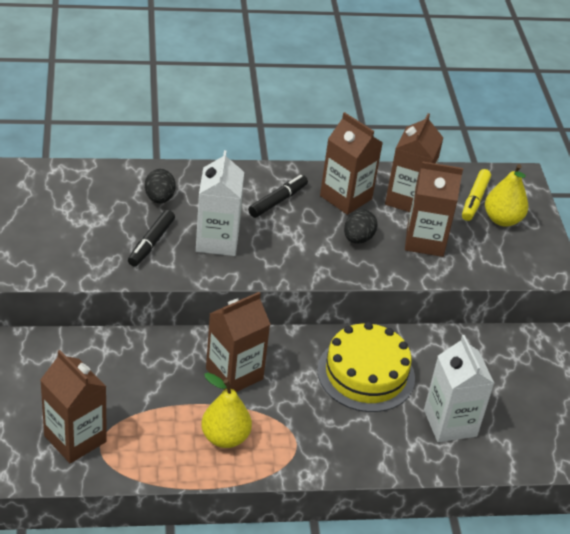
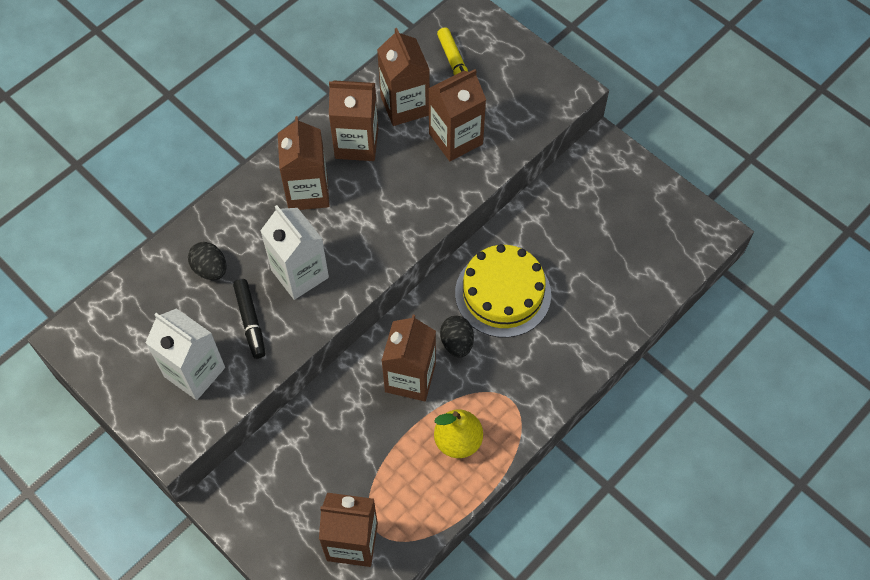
camera: 35 degrees left, 20 degrees up
(278, 201) = (308, 192): black marker -> brown carton
(358, 238) = (404, 179): black egg -> black egg (457, 343)
(450, 423) = (598, 287): white carton -> white carton (194, 372)
(502, 220) = (492, 68): yellow pear -> none

